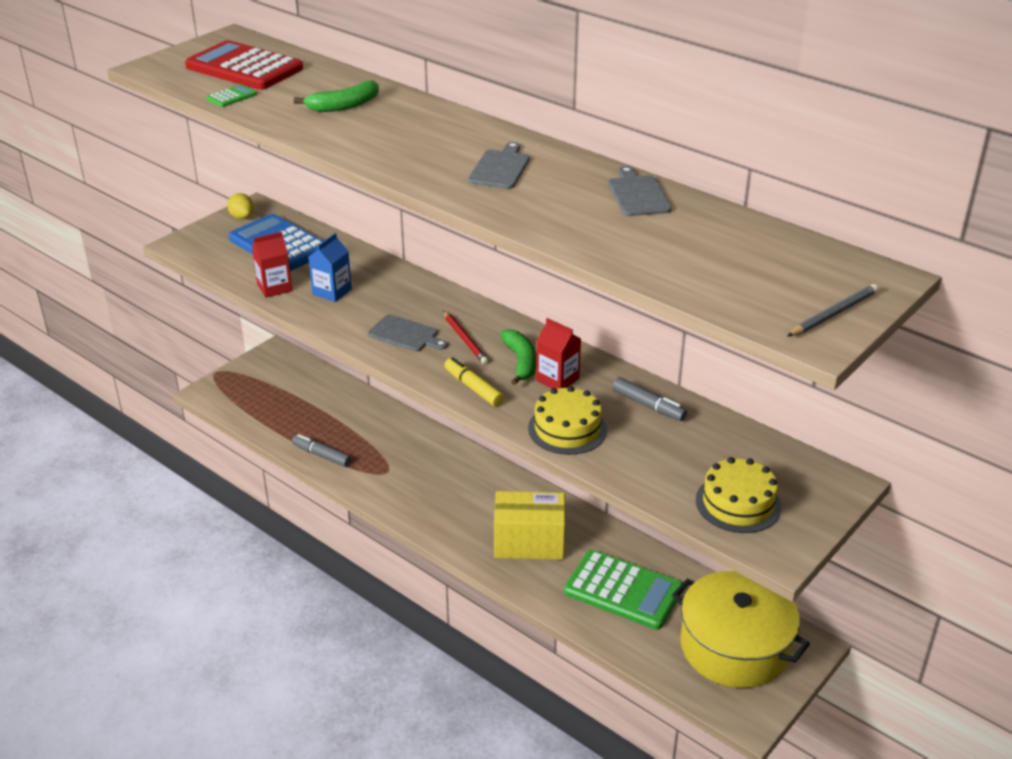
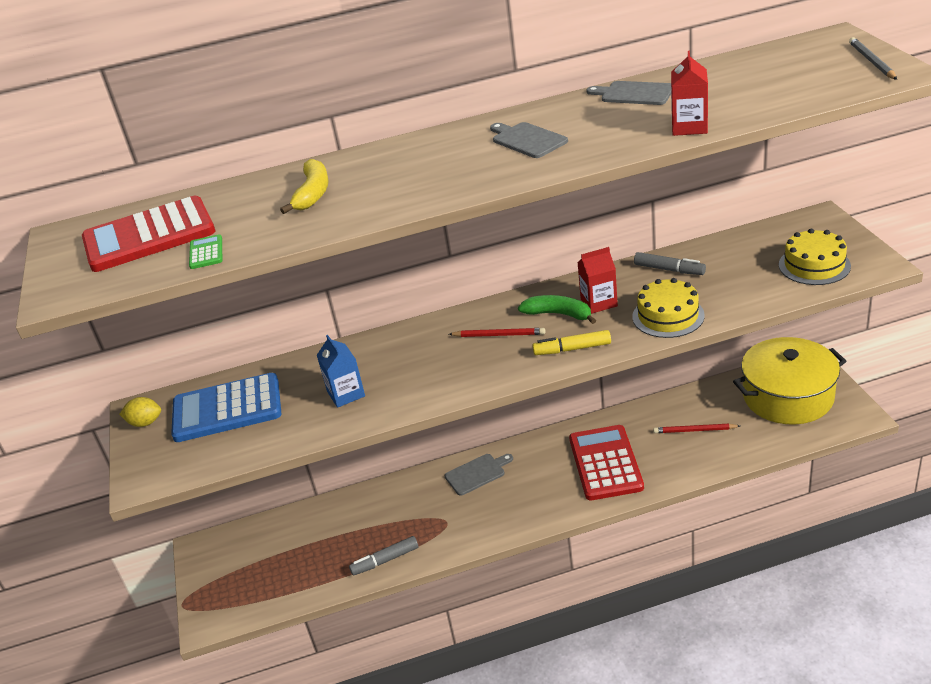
camera: 50 degrees left, 0 degrees up
(274, 287) = (298, 430): red carton -> red carton (689, 127)
(344, 106) = (313, 193): green banana -> yellow banana
(405, 334) = (459, 366): grey cutting board -> grey cutting board (477, 473)
(529, 543) = (605, 463): yellow box -> red calculator
(623, 590) = (694, 430): green calculator -> red pencil
(648, 405) = (669, 270): grey marker -> grey marker turned 45 degrees clockwise

